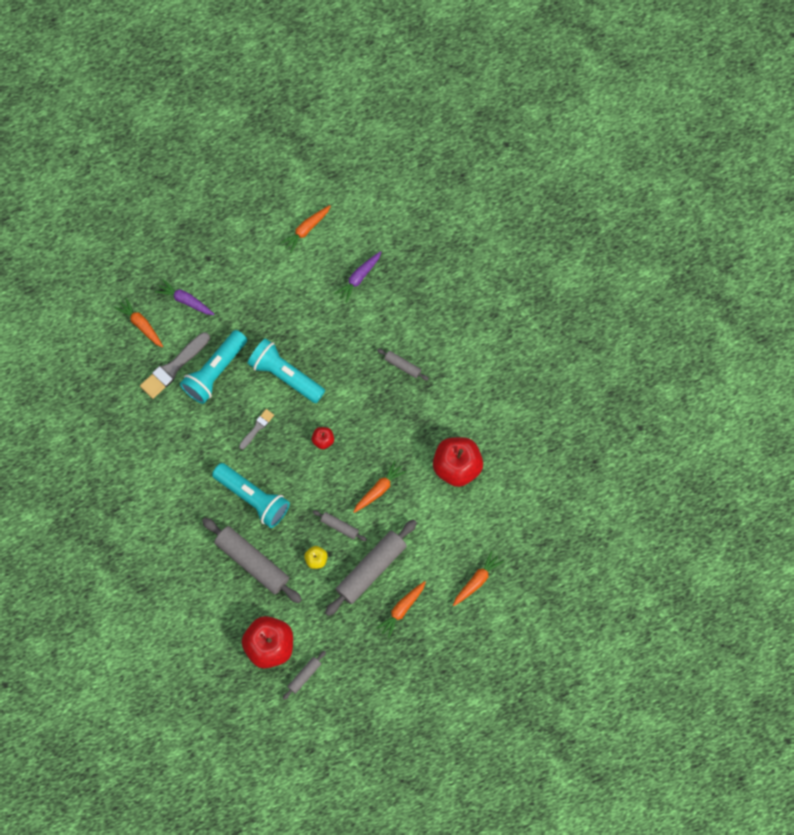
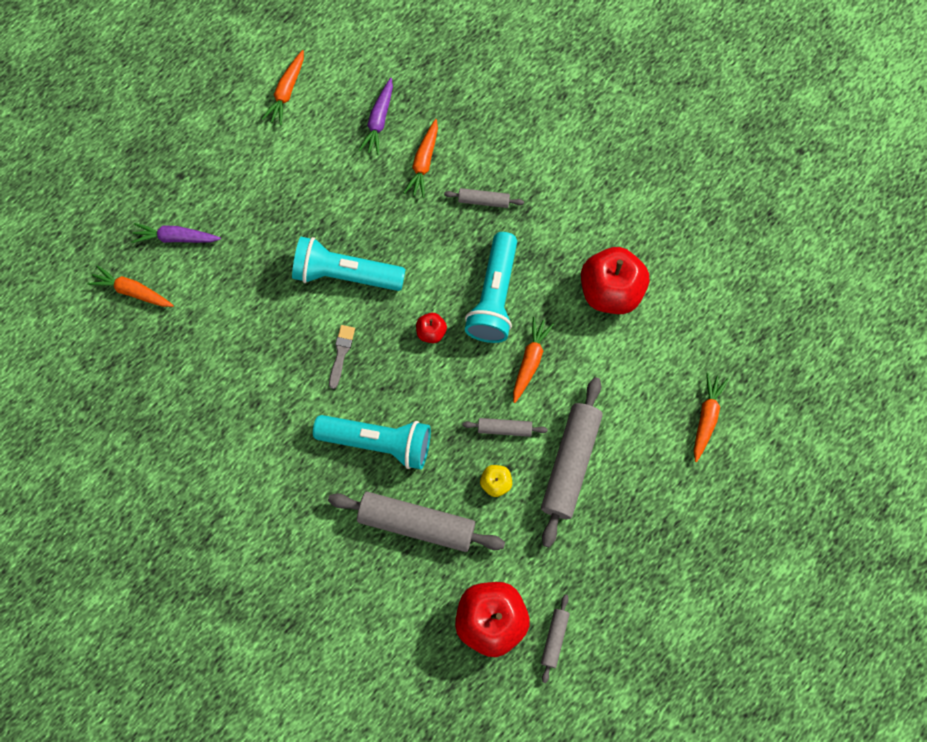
camera: 25 degrees left, 0 degrees up
(173, 367) = (199, 325): grey brush -> none
(215, 372) = (255, 308): turquoise flashlight -> turquoise flashlight (494, 297)
(402, 609) = (633, 496): orange carrot -> orange carrot (423, 162)

